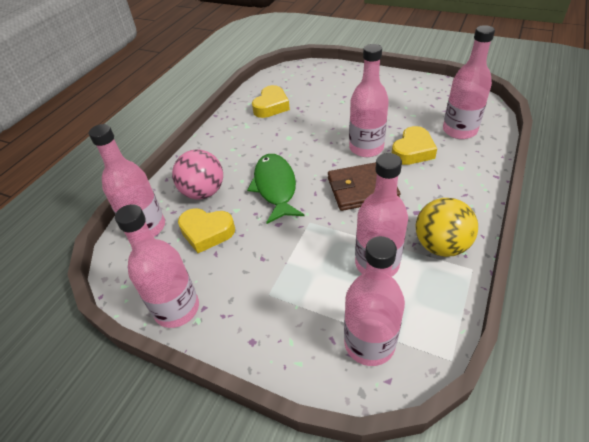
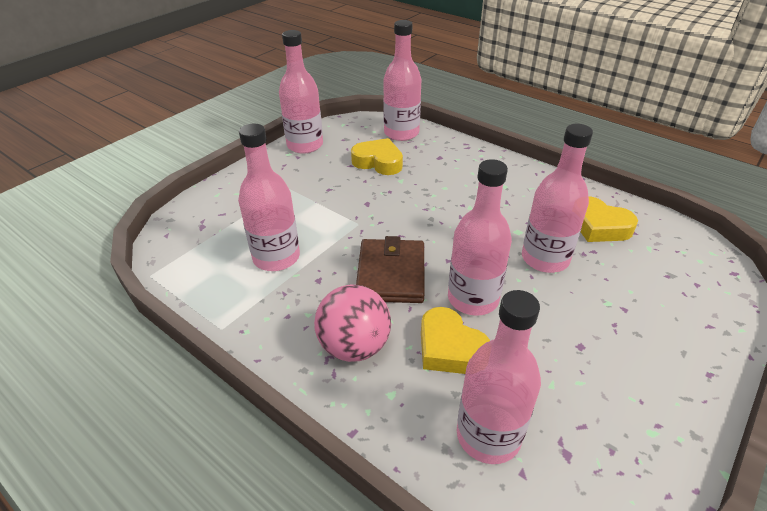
camera: 100 degrees right, 5 degrees down
(203, 192) = (435, 163): pink ball -> pink ball (354, 346)
(206, 232) = (378, 162): yellow heart -> yellow heart turned 90 degrees clockwise
(275, 187) = (423, 208): green fish -> none
(369, 343) = (202, 232): pink bottle -> pink bottle (545, 259)
(440, 245) = (267, 314): yellow ball -> none

